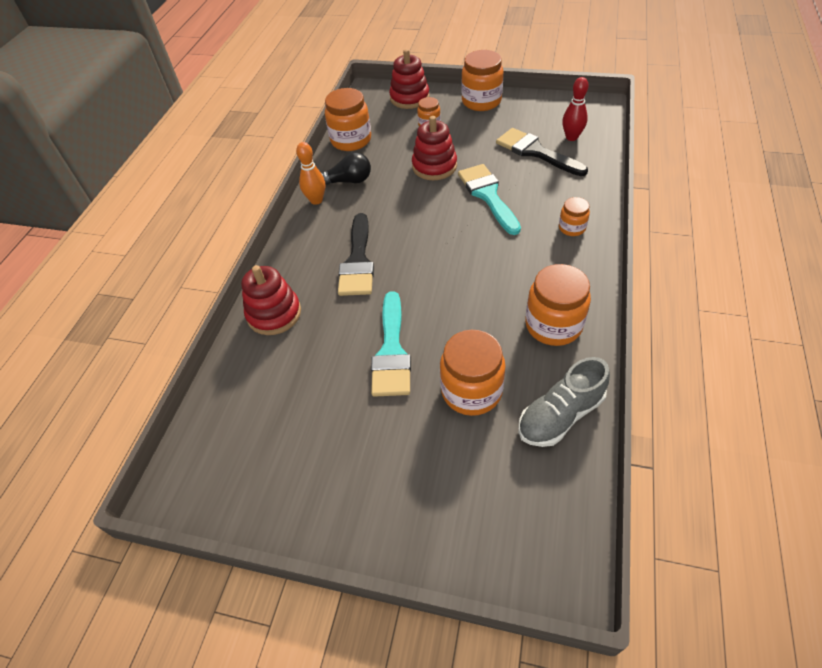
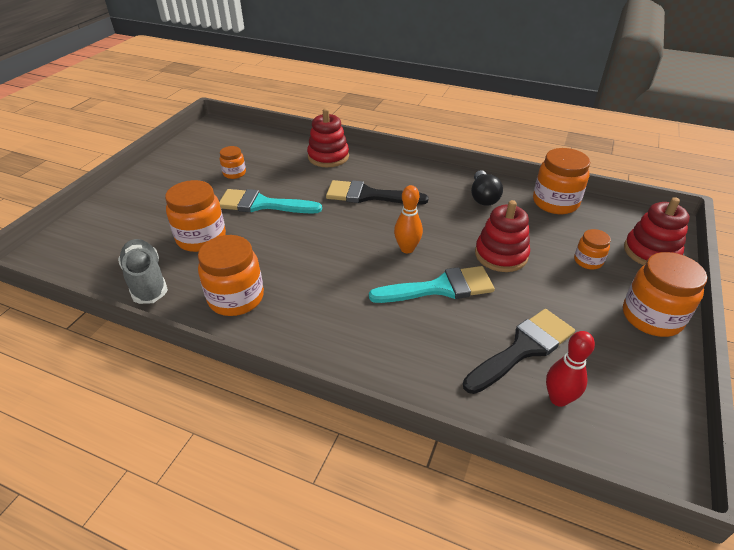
camera: 95 degrees right, 10 degrees down
(316, 200) = (457, 178): orange bowling pin -> orange bowling pin (407, 249)
(572, 228) = (363, 347): orange jar -> orange jar (234, 173)

